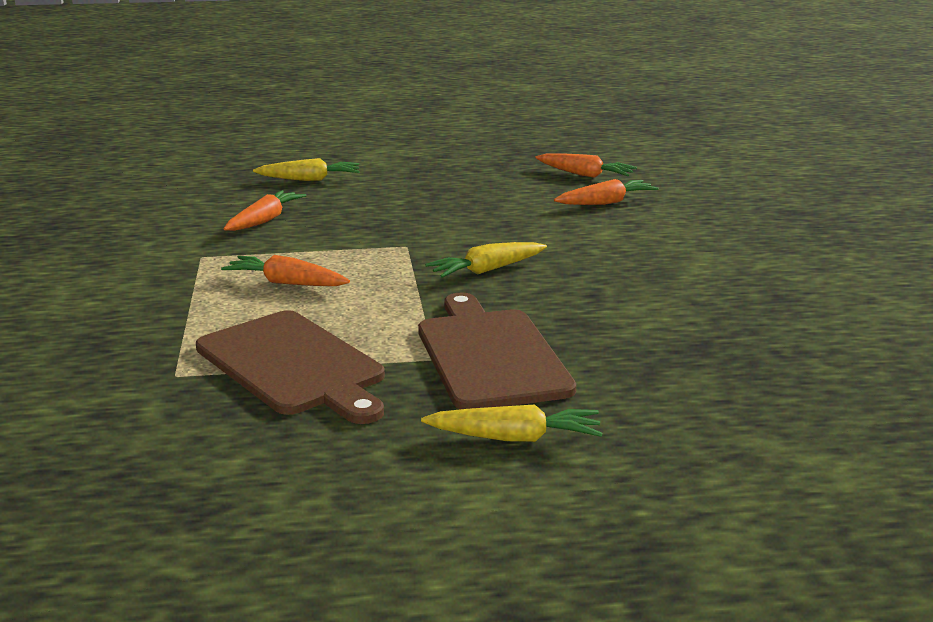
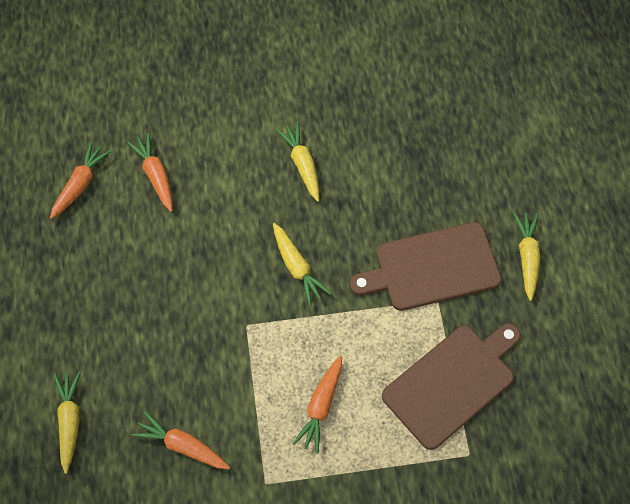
camera: 90 degrees left, 40 degrees up
(648, 272) = (302, 164): none -> yellow carrot

